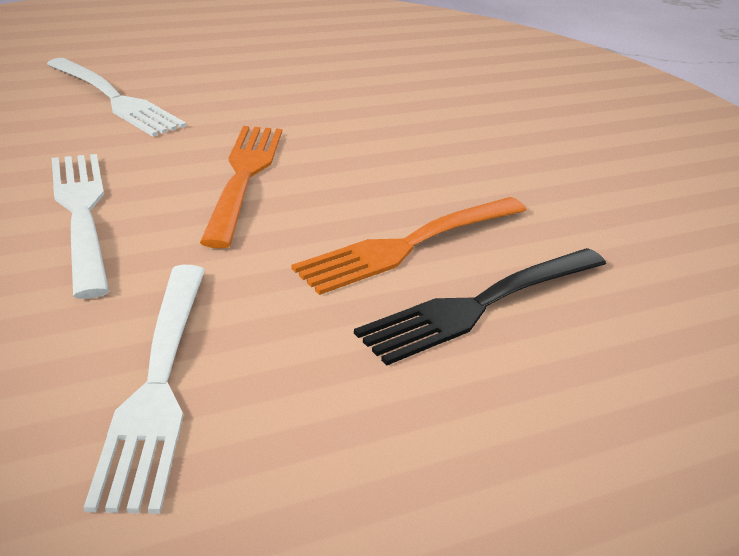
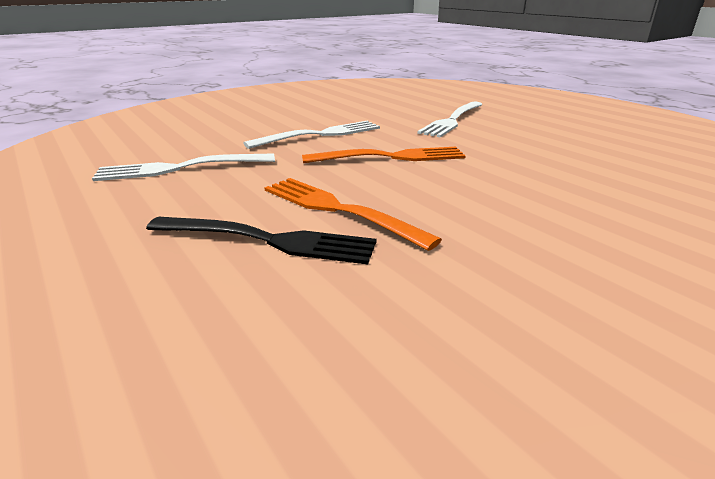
camera: 80 degrees right, 5 degrees down
(481, 305) = (268, 240): black fork -> black fork turned 150 degrees clockwise

